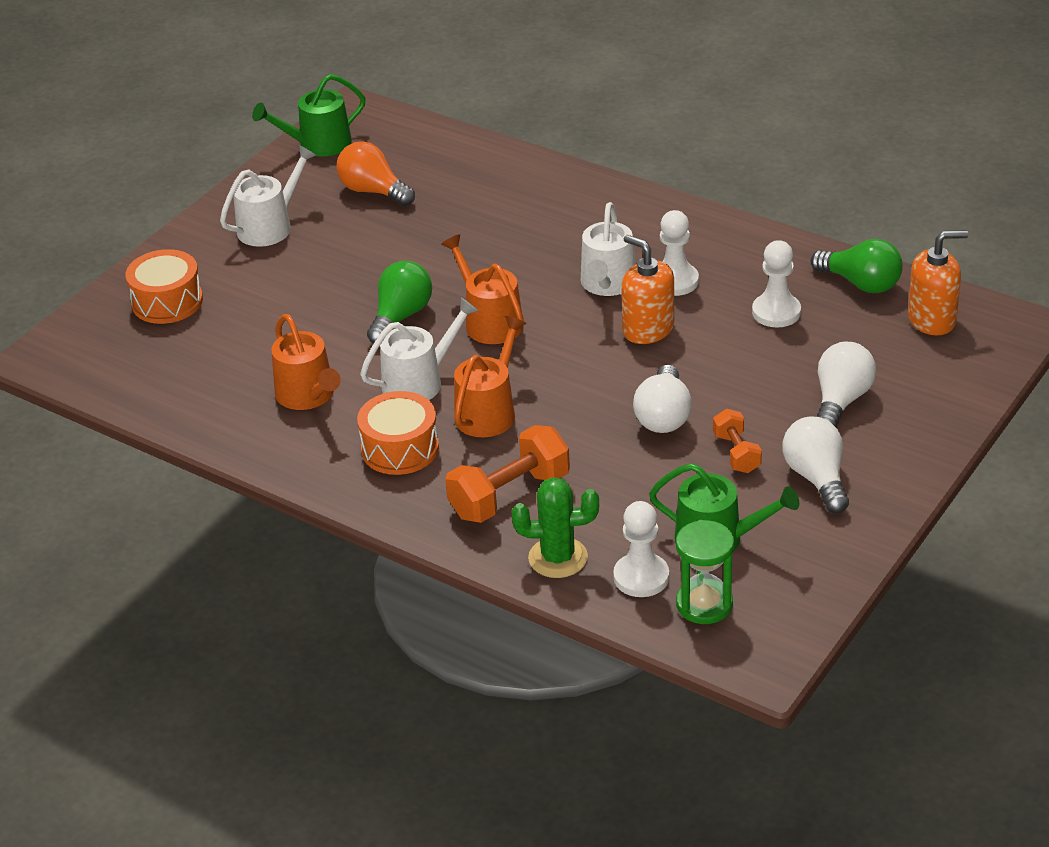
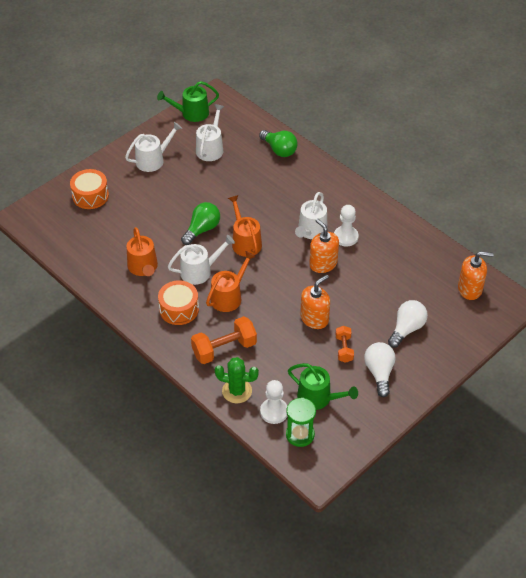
camera: 10 degrees right, 10 degrees up
(373, 191) = (210, 148): orange light bulb -> white watering can
(663, 416) = (314, 318): white light bulb -> orange soap dispenser
(776, 312) = (391, 267): white pawn -> none
(861, 283) = (440, 259): green light bulb -> green light bulb (279, 150)

